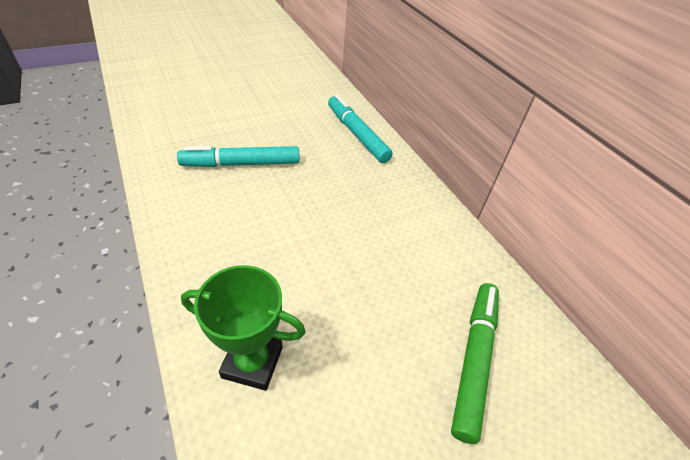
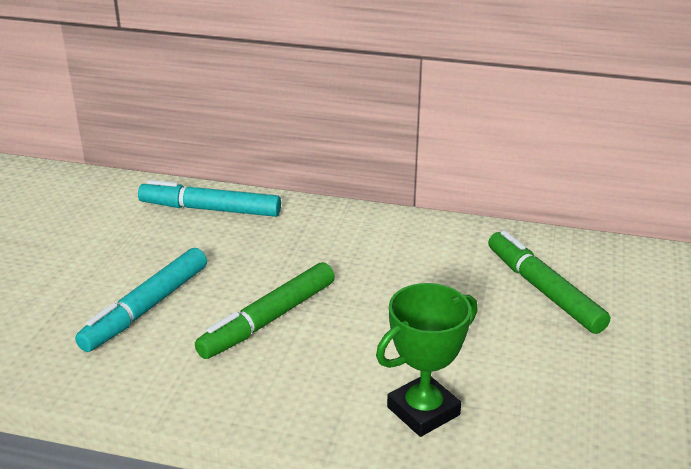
camera: 45 degrees left, 15 degrees down
(279, 219) = (268, 320): none -> green marker

